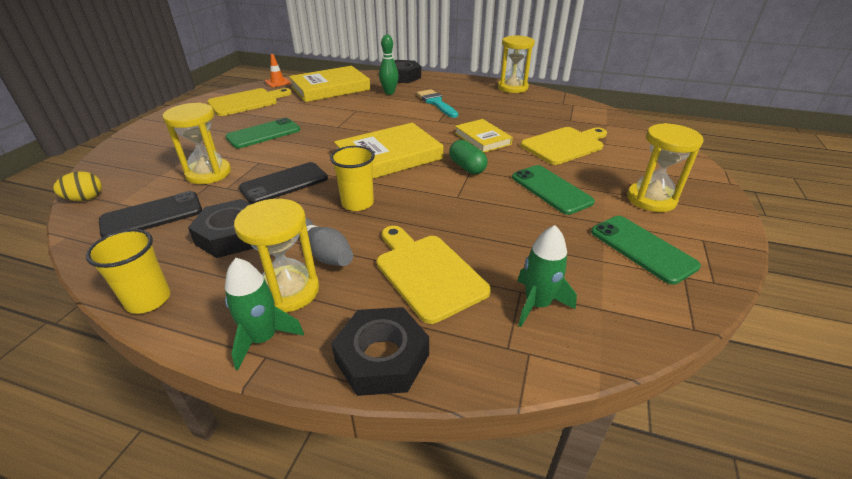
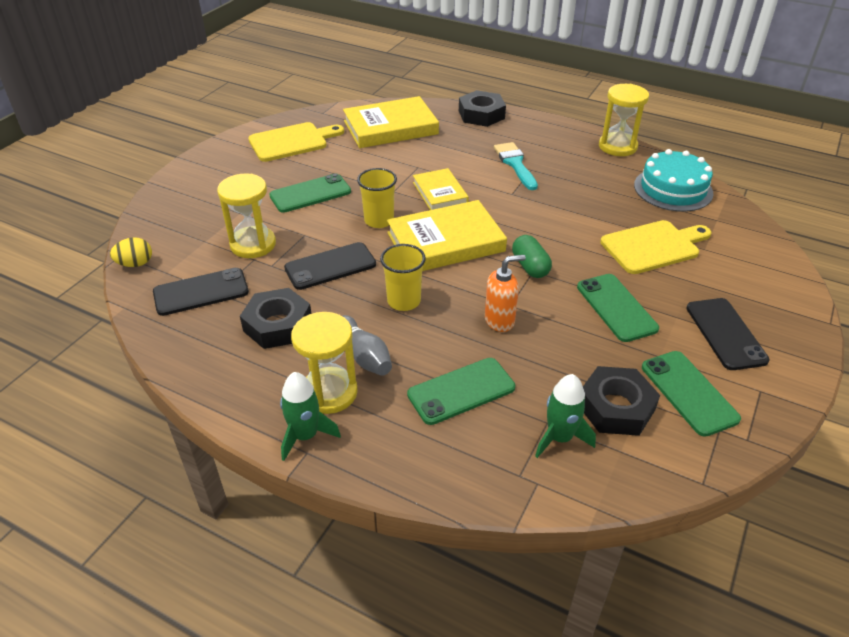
camera: 10 degrees right, 5 degrees up
(148, 300) = (206, 385): yellow cup -> yellow cup (379, 220)
(277, 82) = (328, 112): orange traffic cone -> none
(382, 358) = (406, 468): black nut -> black nut (615, 407)
(389, 93) = (461, 141): green bowling pin -> none
(427, 273) = (461, 391): yellow cutting board -> green phone
(451, 210) = (500, 321): none -> orange soap dispenser
(482, 139) = (558, 226): yellow book -> yellow book (440, 193)
(564, 109) = (673, 189): none -> turquoise cake
(651, 199) = (725, 334): yellow hourglass -> black phone

